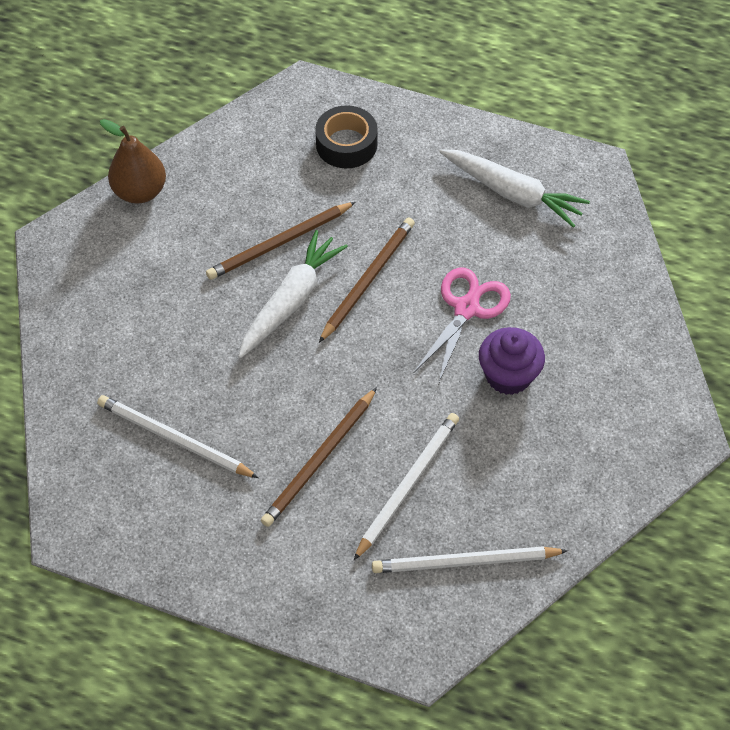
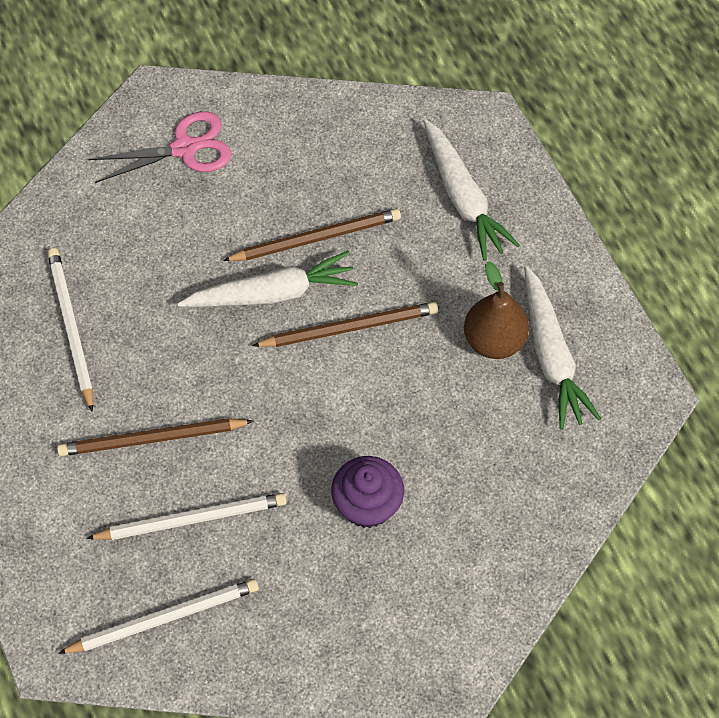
camera: 45 degrees right, 5 degrees up
(140, 191) = (260, 107): brown pear -> brown pear (494, 340)
(279, 243) = (316, 238): brown pencil -> brown pencil turned 150 degrees clockwise
(346, 144) = (463, 198): black tape -> white carrot
(465, 562) = (164, 618): white pencil -> white pencil turned 120 degrees clockwise
(466, 308) = (399, 420): pink scissors -> pink scissors (185, 148)

